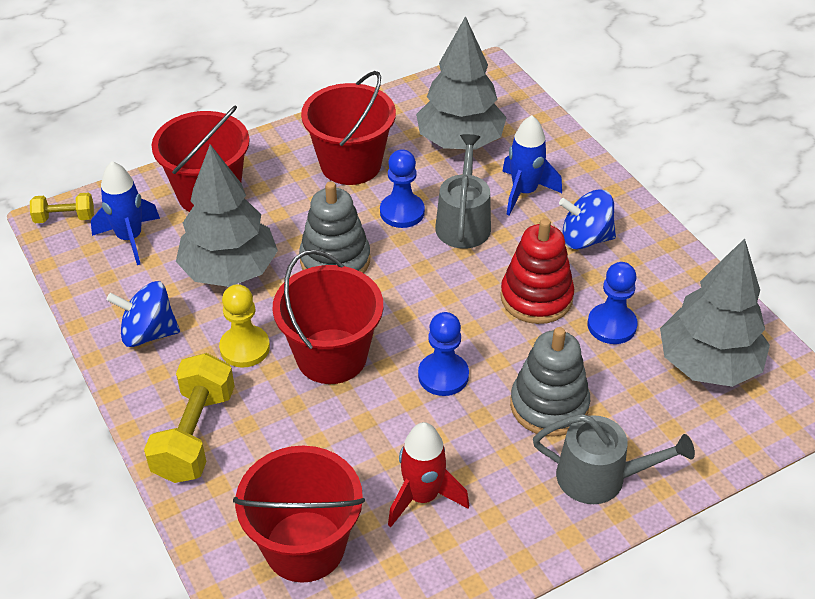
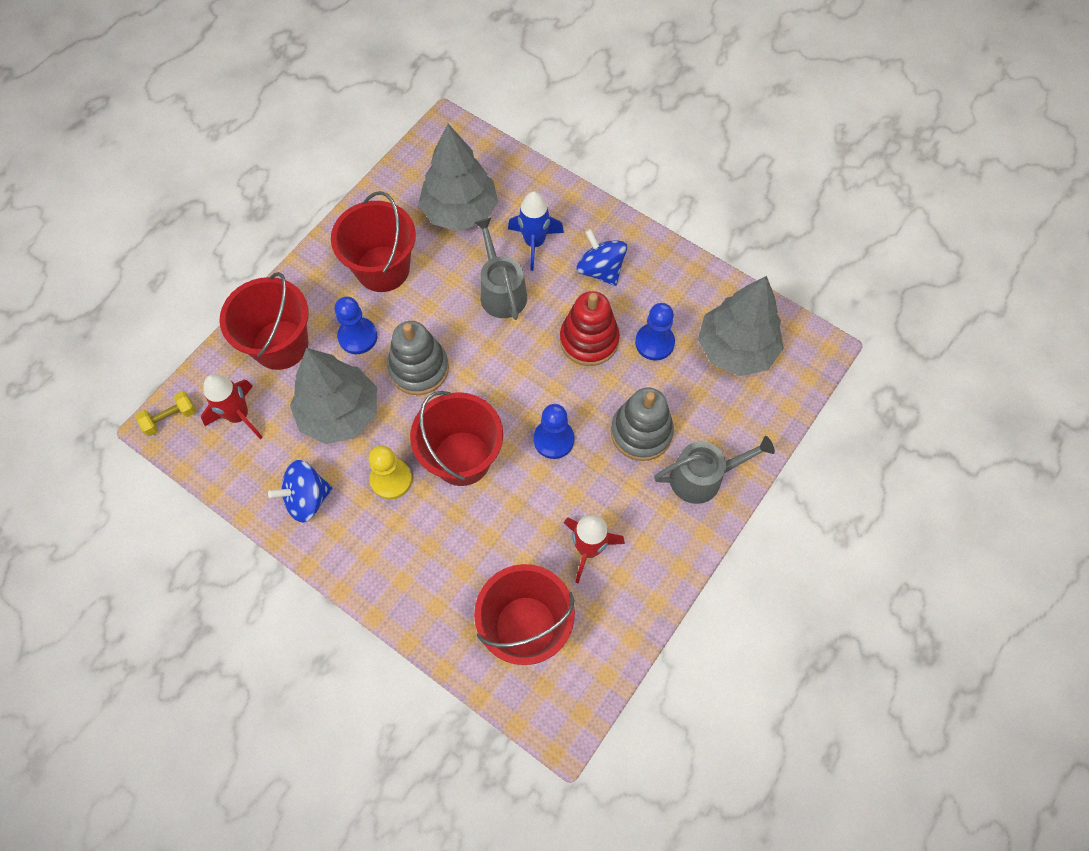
camera: 25 degrees left, 20 degrees up
(130, 238) = (239, 416): blue rocket -> red rocket
(194, 434) = (395, 572): yellow dumbbell -> none
(402, 212) = (448, 300): blue pawn -> blue pawn (357, 337)
(585, 238) = (600, 270): blue spinning top -> blue spinning top turned 75 degrees clockwise

